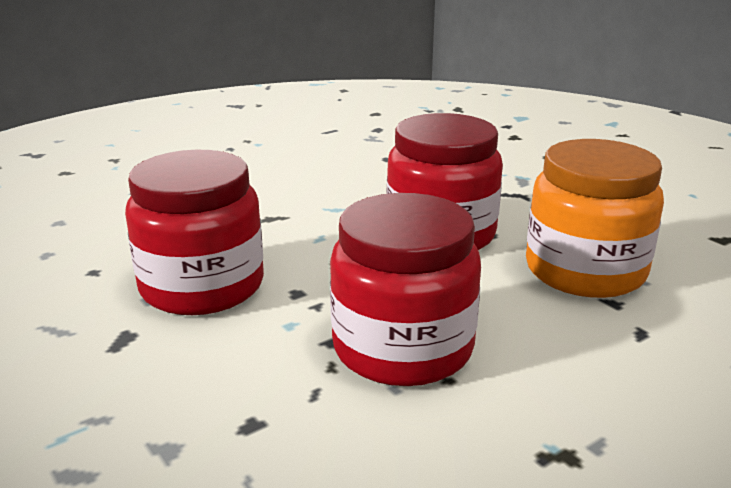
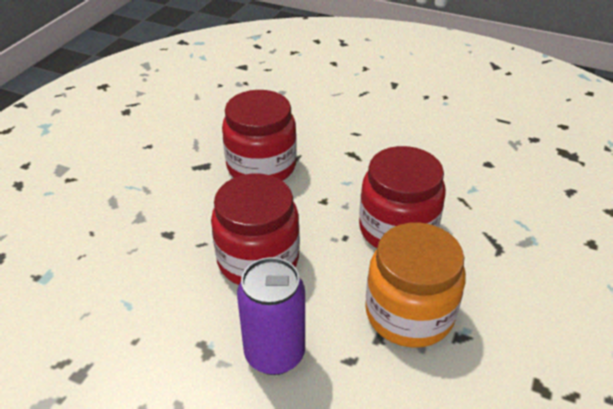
camera: 60 degrees right, 15 degrees up
(602, 388) = (274, 354): none -> purple can

